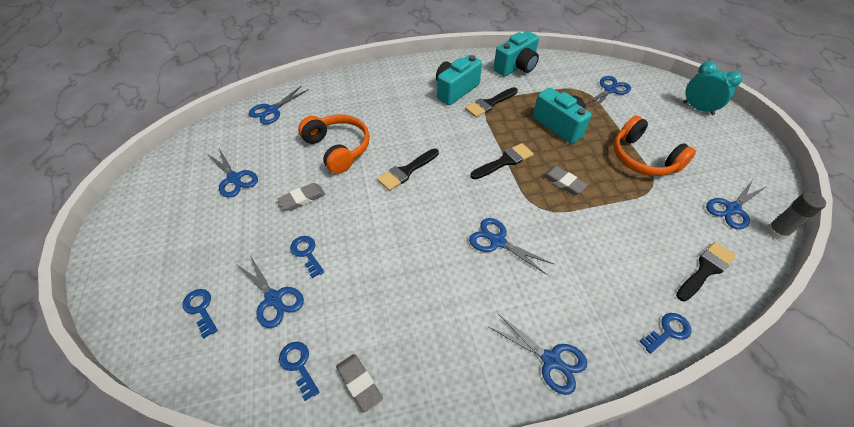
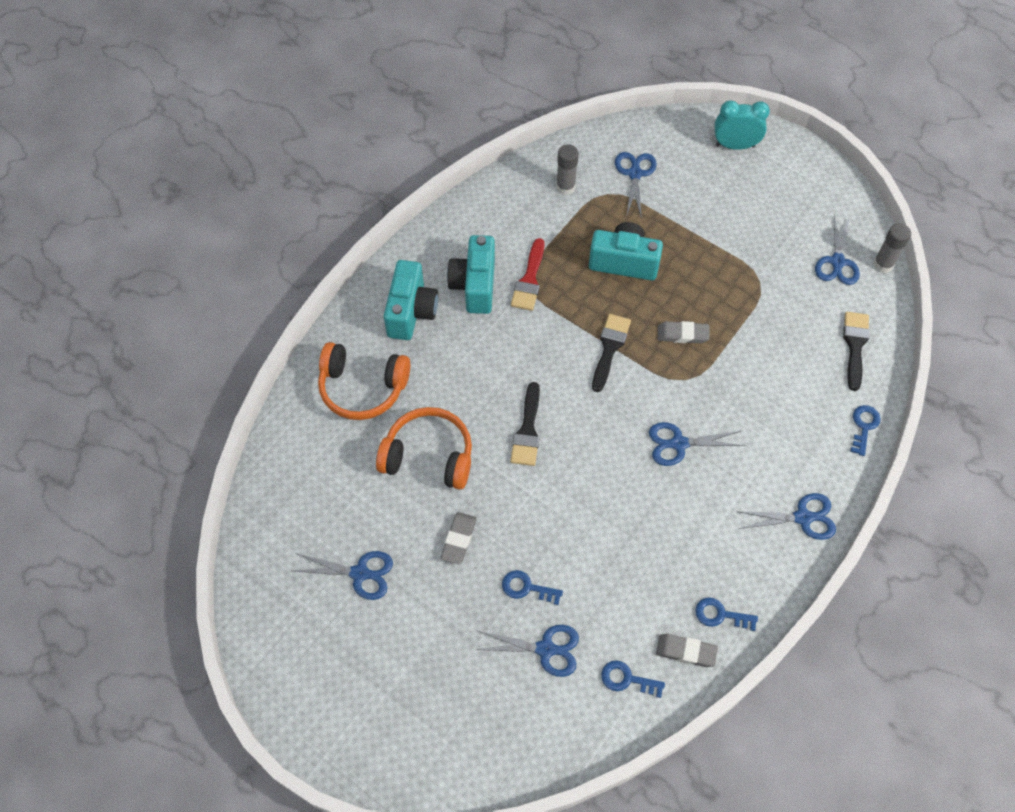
camera: 40 degrees left, 10 degrees up
(201, 309) = (493, 710): blue key -> blue key (720, 615)
(272, 110) = (294, 462): blue scissors -> none
(490, 104) = (529, 280): black brush -> red brush
(516, 67) = (510, 202): turquoise camera -> turquoise camera (411, 311)
(557, 76) = (565, 187): none -> grey glue stick
(643, 158) = (730, 252): orange headphones -> orange headphones (363, 388)

